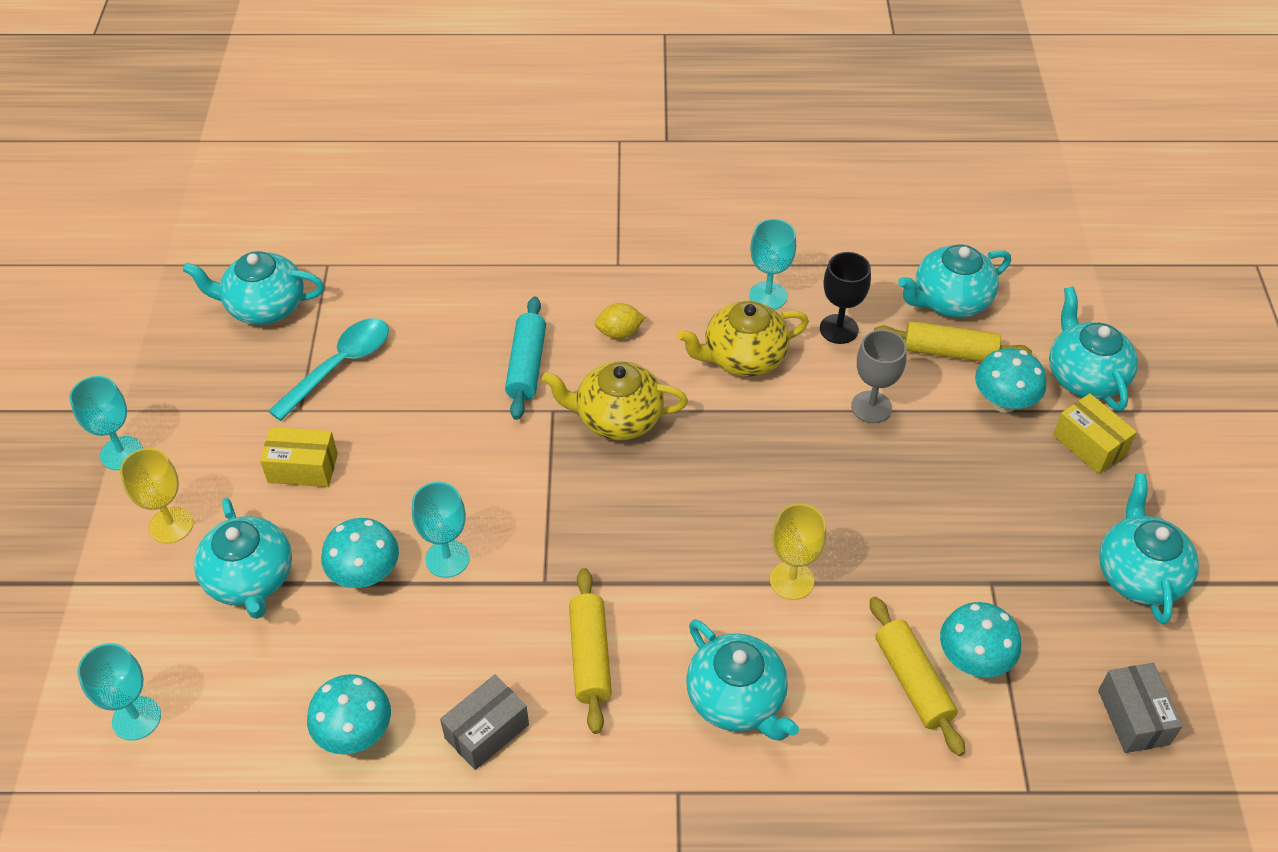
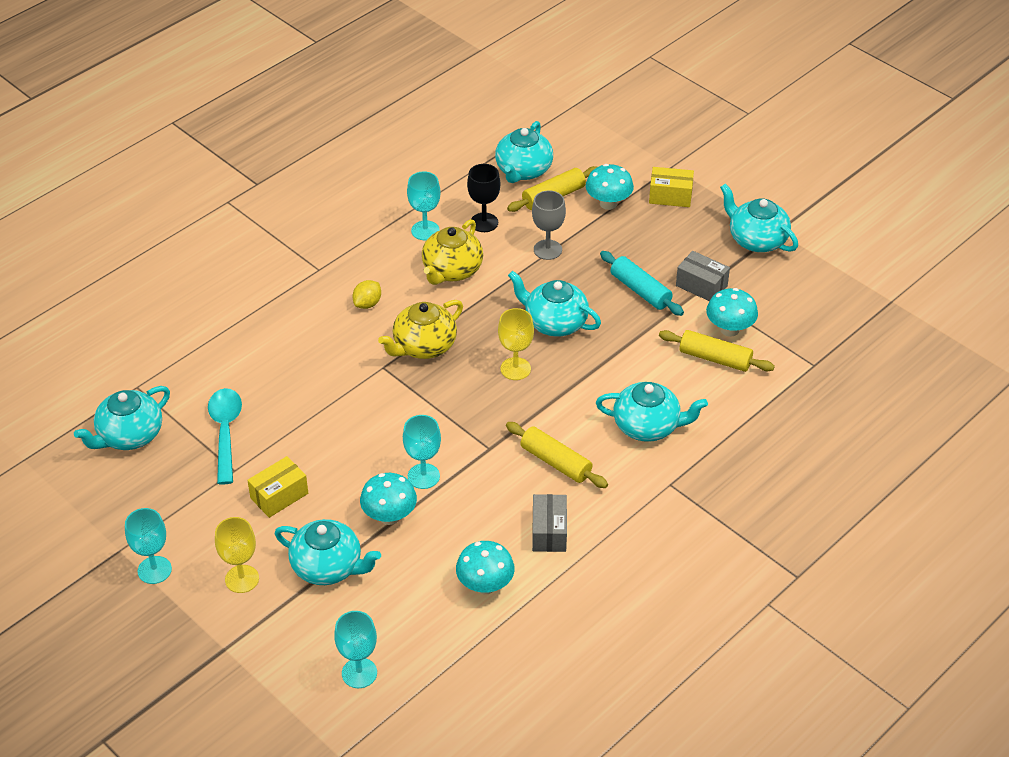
camera: 45 degrees left, 5 degrees down
(526, 366) = (337, 356): turquoise rolling pin -> turquoise rolling pin (640, 290)
(791, 580) = (608, 357): yellow goblet -> yellow goblet (515, 369)
(1084, 376) = (631, 165): turquoise teapot -> turquoise teapot (555, 322)
(1133, 717) = (820, 302): grey box -> grey box (701, 286)

